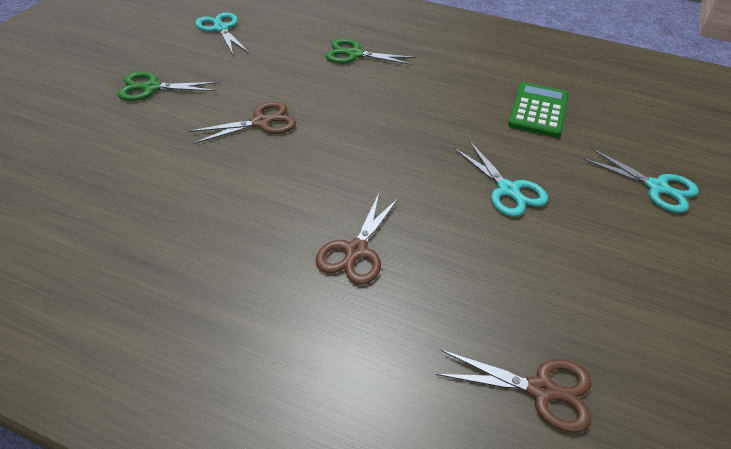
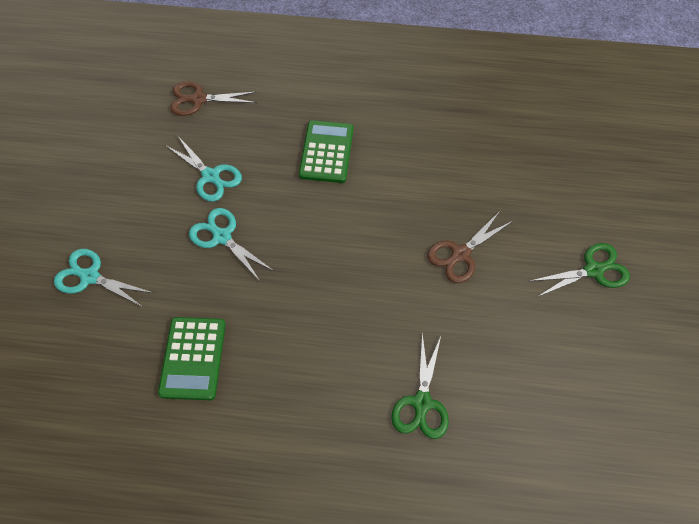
camera: 165 degrees right, 15 degrees up
(221, 28) = (609, 405): turquoise scissors -> turquoise scissors (210, 176)
(354, 54) = (421, 403): green scissors -> green scissors turned 105 degrees clockwise
(356, 251) = (326, 152): brown scissors -> green calculator

